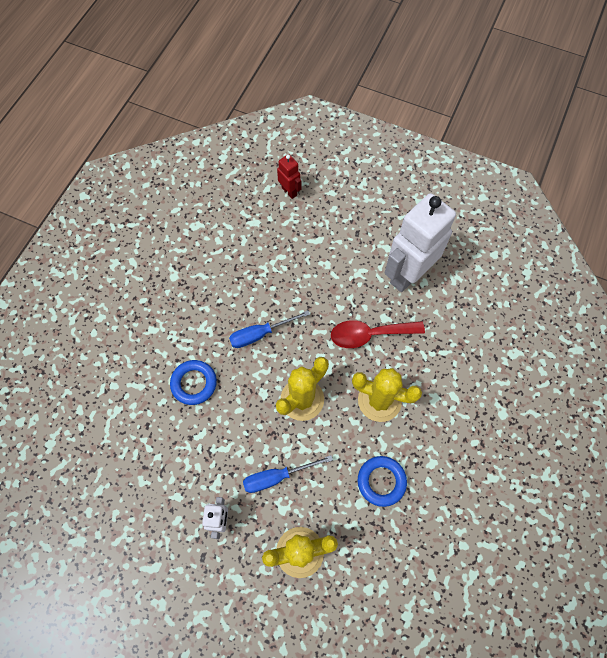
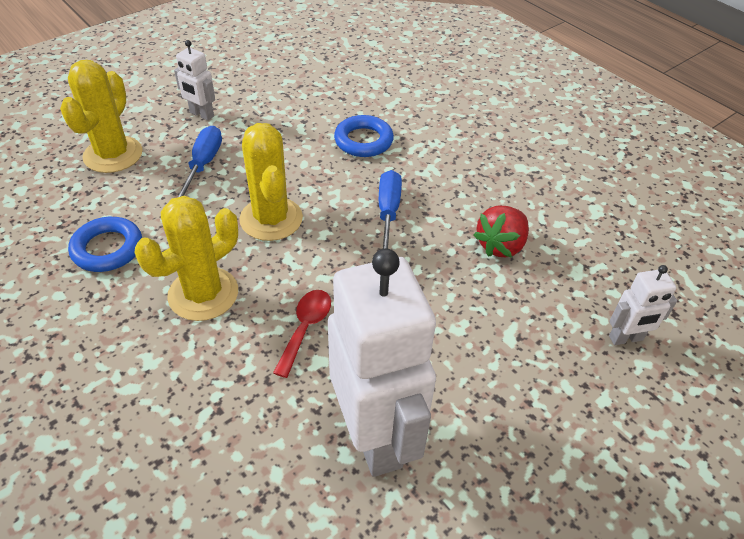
camera: 115 degrees right, 20 degrees down
(254, 264) = (500, 245): none -> red strawberry
(289, 191) = (626, 338): red robot -> white robot
(369, 334) = (305, 328): red spoon -> red spoon, size x0.65

